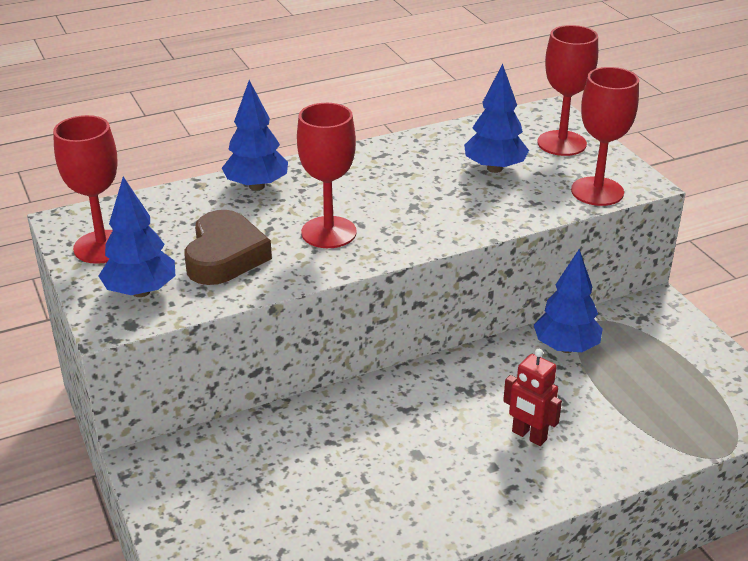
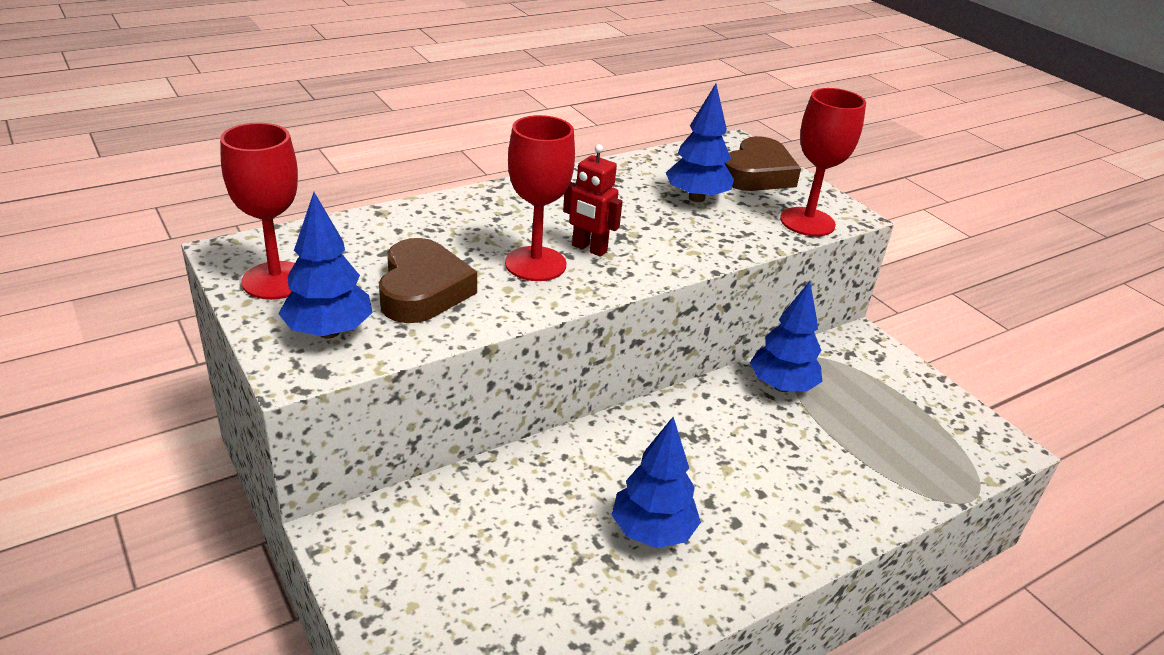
camera: 10 degrees left, 0 degrees up
(257, 186) = (446, 214): blue tree -> blue tree (652, 532)
(529, 436) = (766, 485): red robot -> red robot (589, 249)
(561, 143) = (757, 174): red goblet -> brown heart

